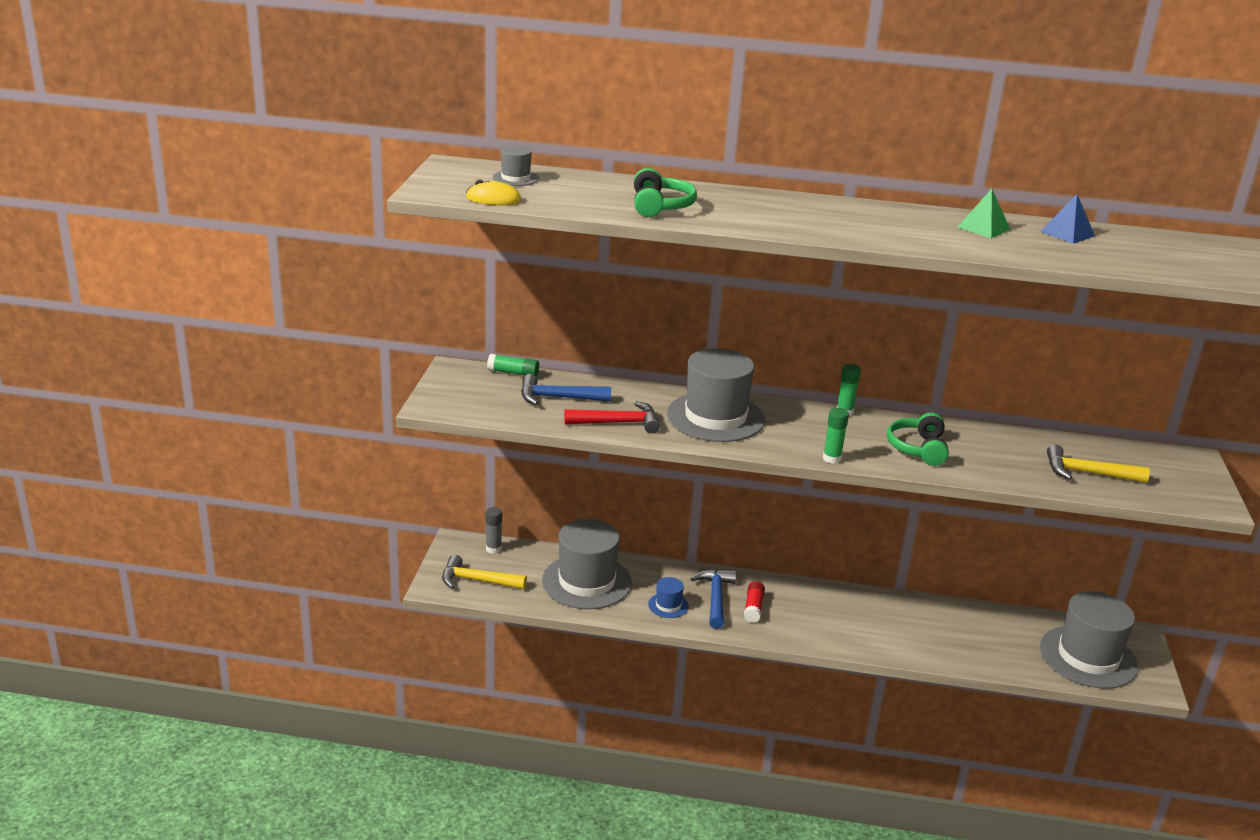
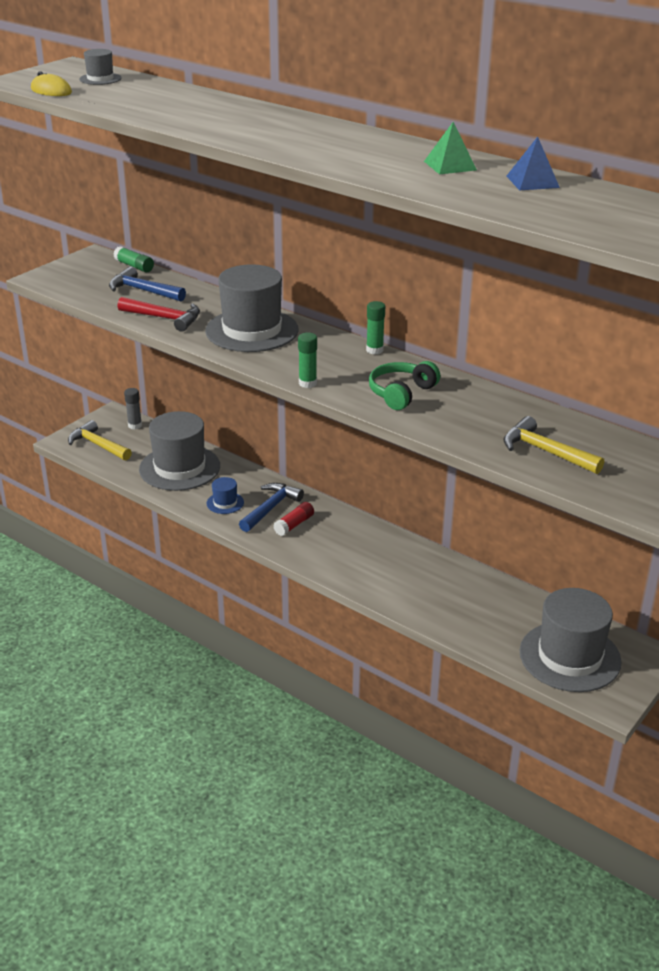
camera: 30 degrees right, 5 degrees up
(660, 206) = (176, 111): green headphones -> none

